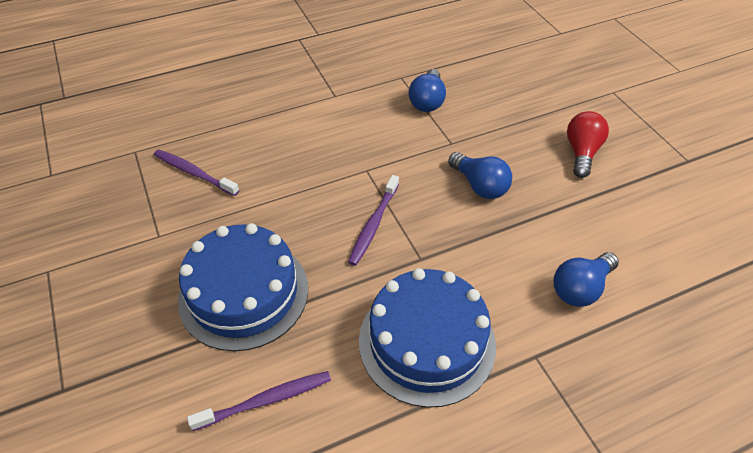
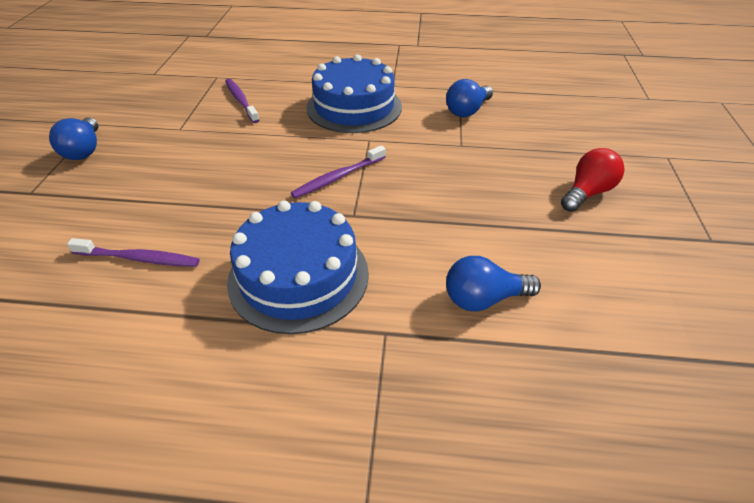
camera: 30 degrees right, 5 degrees down
(243, 293) = (197, 184): blue cake -> blue cake (354, 107)
(479, 186) = (458, 183): blue light bulb -> blue light bulb (84, 150)

